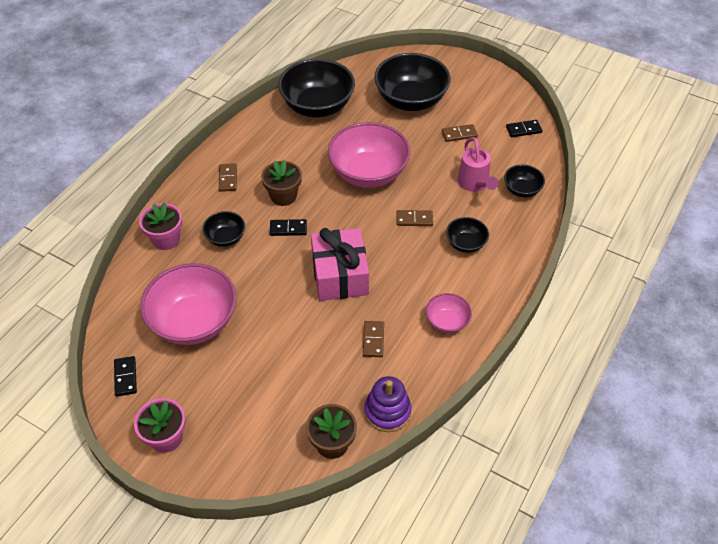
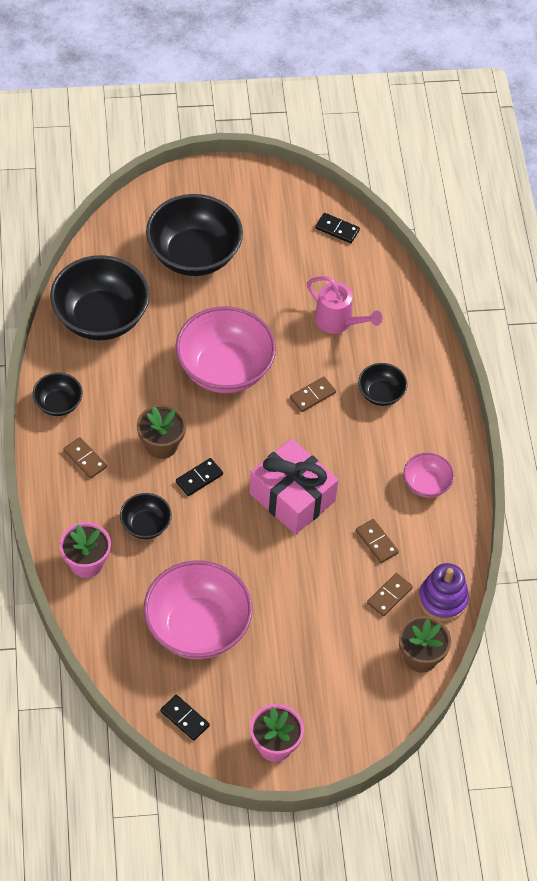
camera: 40 degrees left, 5 degrees up
(459, 134) = (277, 270): brown domino -> brown domino (389, 595)
(522, 190) = (387, 303): black bowl -> black bowl (58, 404)
(523, 130) = (337, 229): black domino -> black domino turned 75 degrees clockwise

